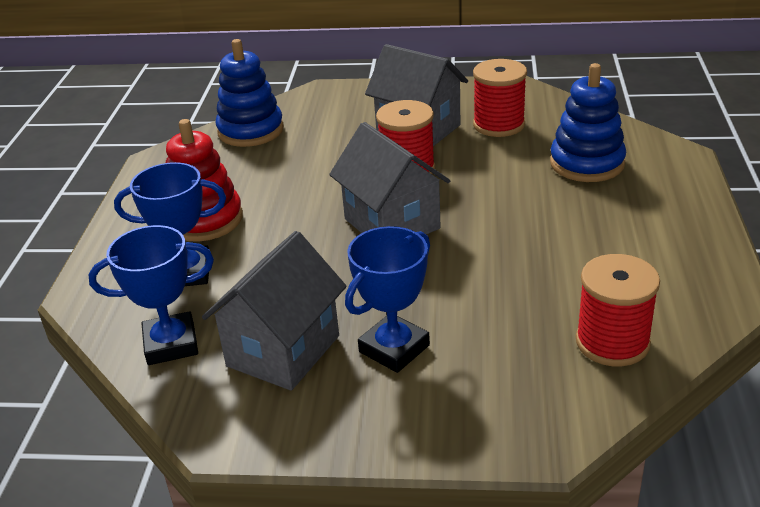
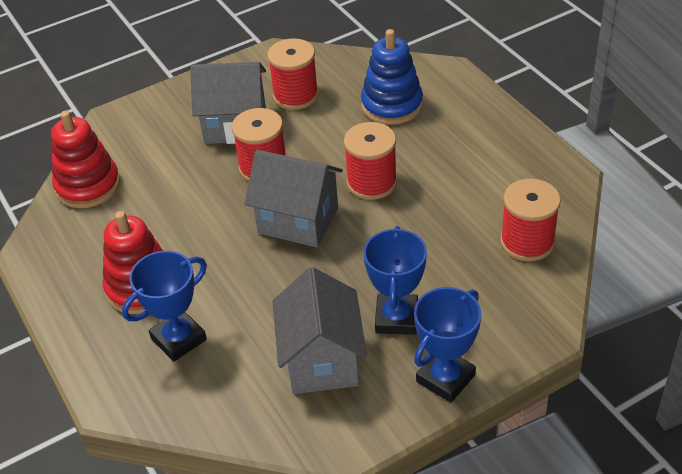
camera: 35 degrees left, 10 degrees up
(171, 344) = (232, 400): blue trophy -> blue trophy (445, 378)
(250, 130) = (88, 186): blue stacking toy -> red stacking toy
(496, 220) = (371, 182): none -> red spool

